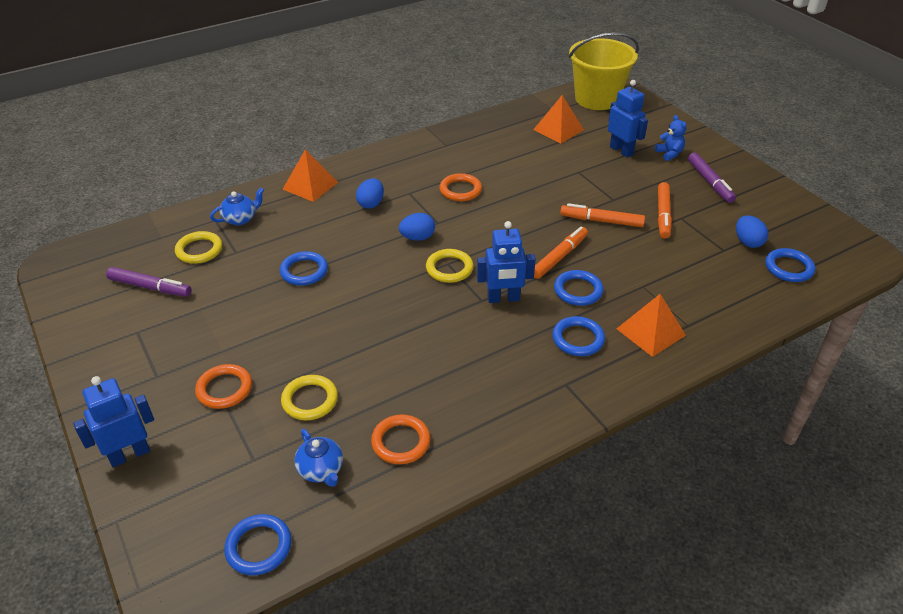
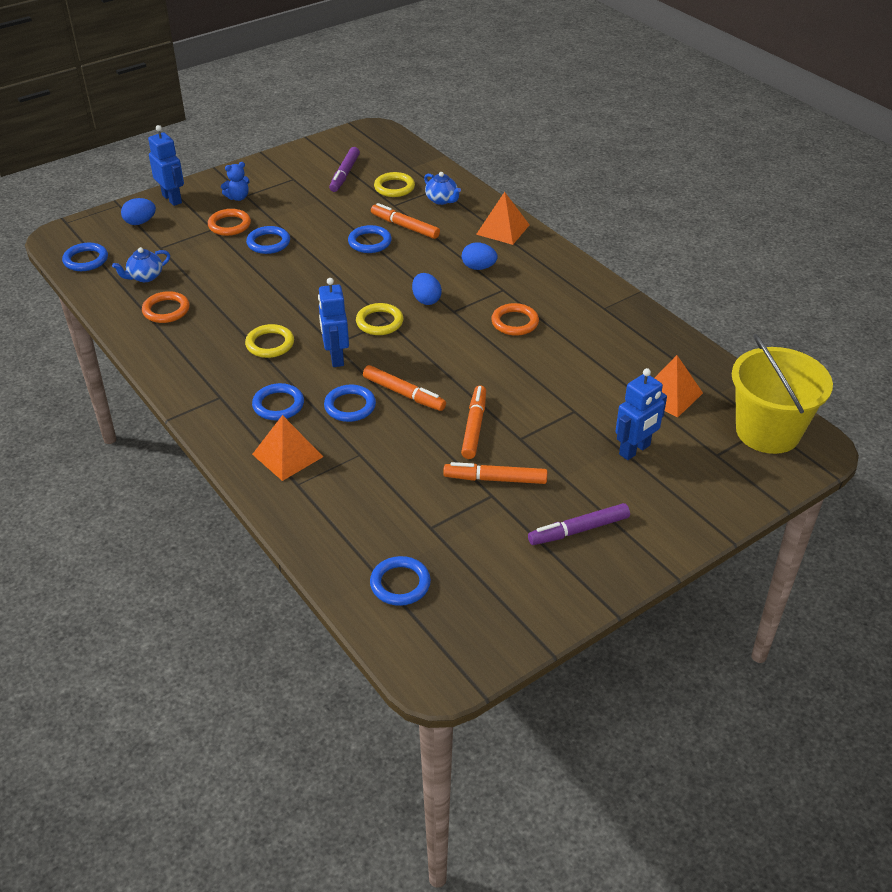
camera: 85 degrees right, 0 degrees up
(278, 351) = (268, 243): none -> blue ring
(282, 246) = (405, 226): none -> orange marker
(310, 400) = (214, 264): yellow ring -> yellow ring (270, 344)
(669, 154) = (640, 496): blue teddy bear -> blue teddy bear (238, 197)
(747, 242) = (449, 551): blue egg -> blue egg (140, 222)

